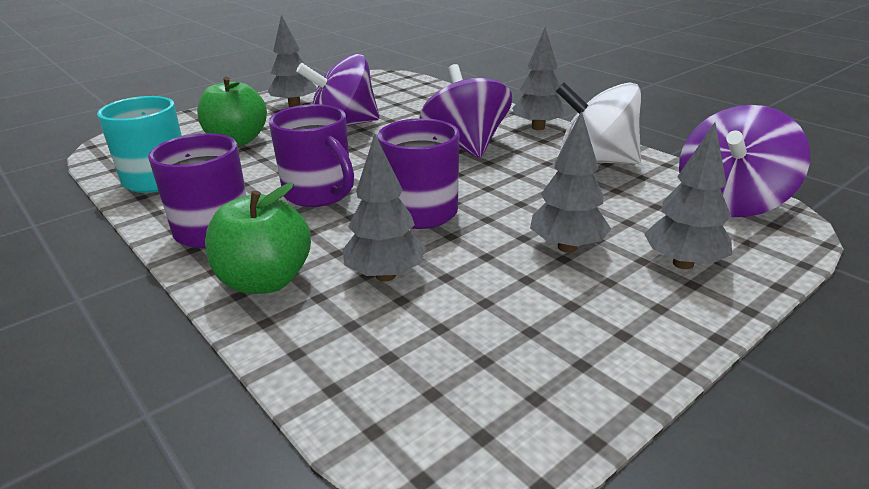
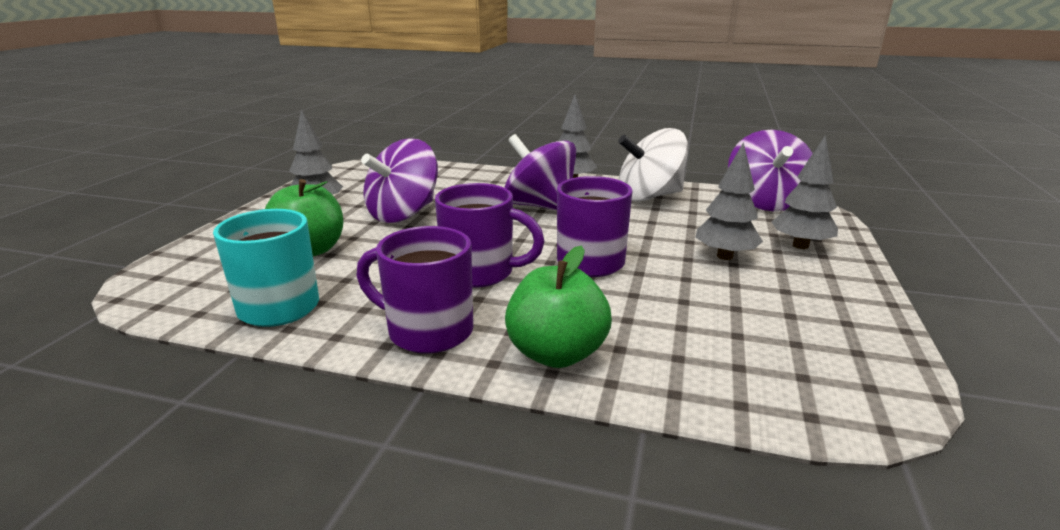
camera: 35 degrees left, 5 degrees down
(385, 275) = (642, 315): grey tree -> none

